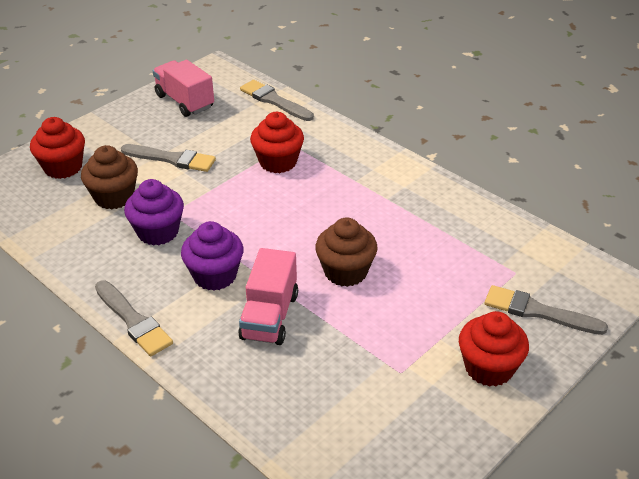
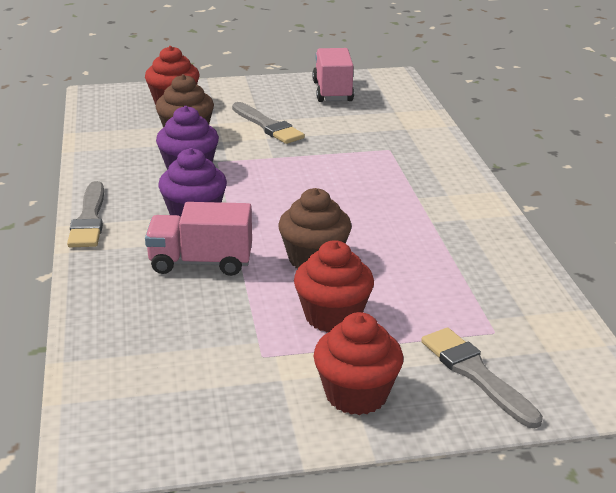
camera: 35 degrees right, 10 degrees down
(270, 316) = (201, 262): pink truck -> pink truck turned 45 degrees clockwise
(274, 101) = (416, 115): grey brush -> none
(278, 162) = (359, 159): red cupcake -> red cupcake (332, 316)

